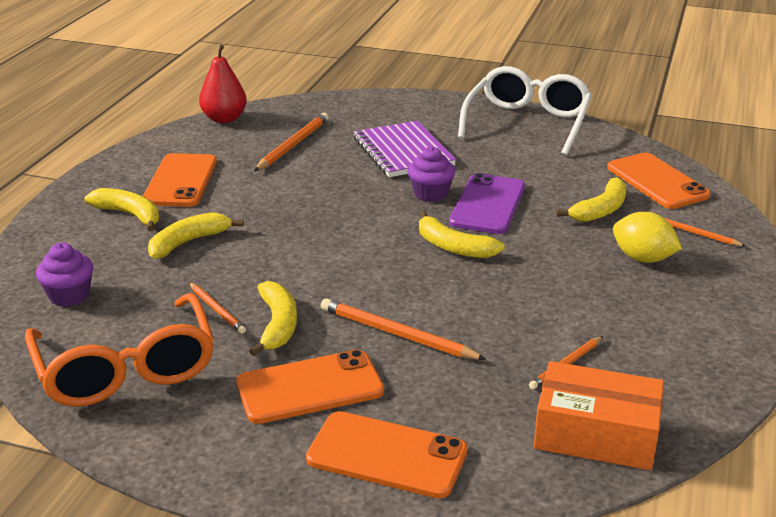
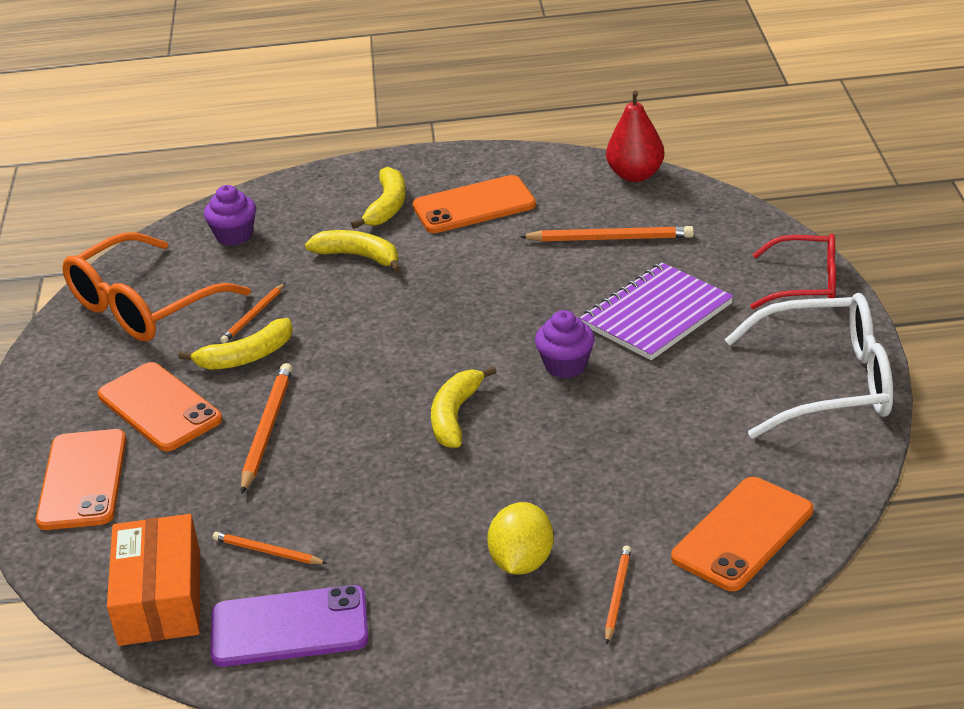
camera: 70 degrees right, 5 degrees up
(419, 103) = (806, 284): none -> red glasses
(487, 204) = (570, 412): purple phone -> purple phone (289, 627)
(600, 210) = (622, 502): yellow banana -> none

